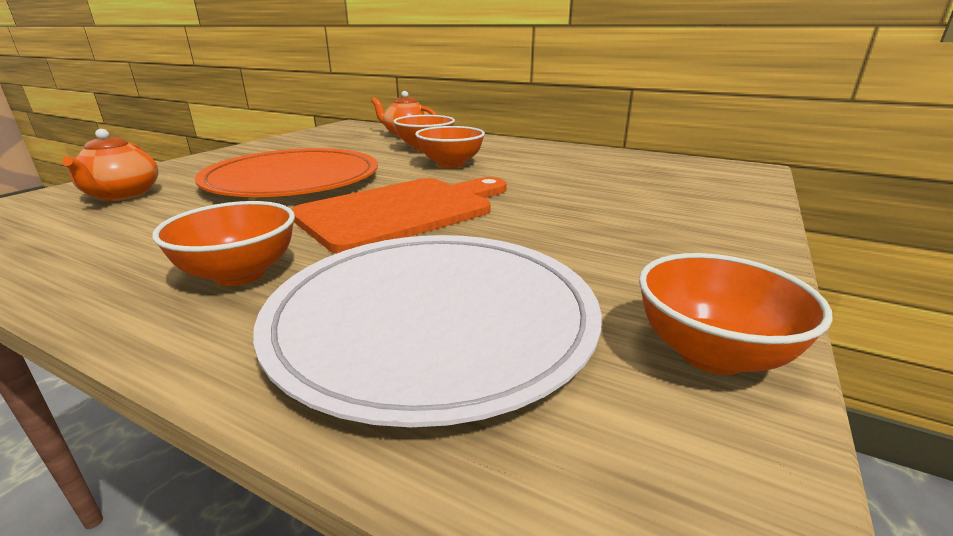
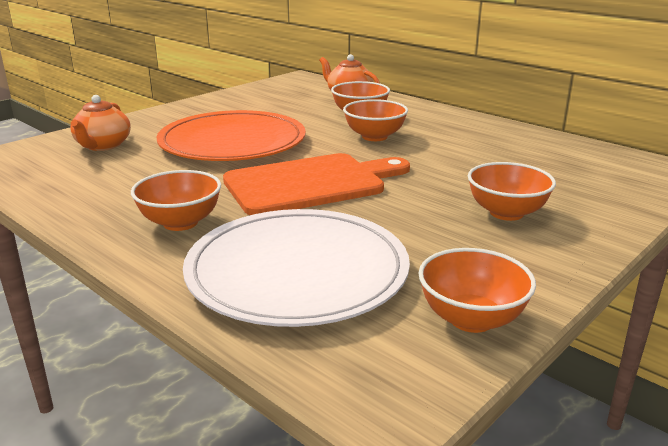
camera: 15 degrees right, 0 degrees up
(637, 219) = (506, 213): none -> orange bowl

